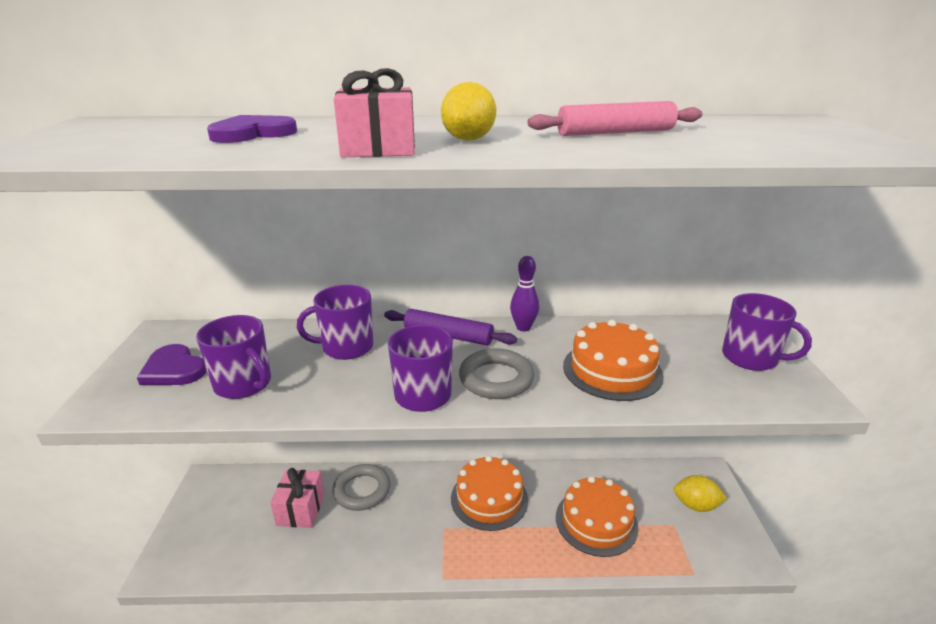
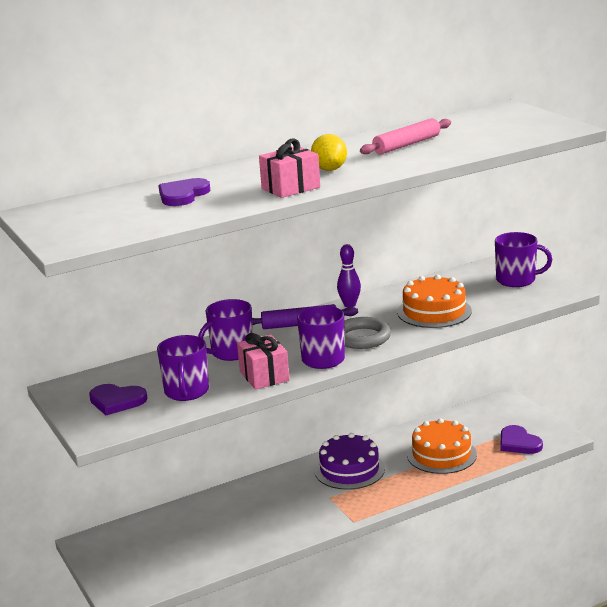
camera: 25 degrees left, 5 degrees down
(244, 384) = (186, 392): purple mug -> purple mug turned 75 degrees clockwise
(301, 509) = (198, 528): pink gift -> pink gift (264, 376)
(362, 490) = (238, 500): grey ring -> none
(489, 498) = (349, 469): orange cake -> purple cake
(695, 505) = (507, 422): yellow lemon -> none
(695, 544) = (518, 443): none -> purple heart

